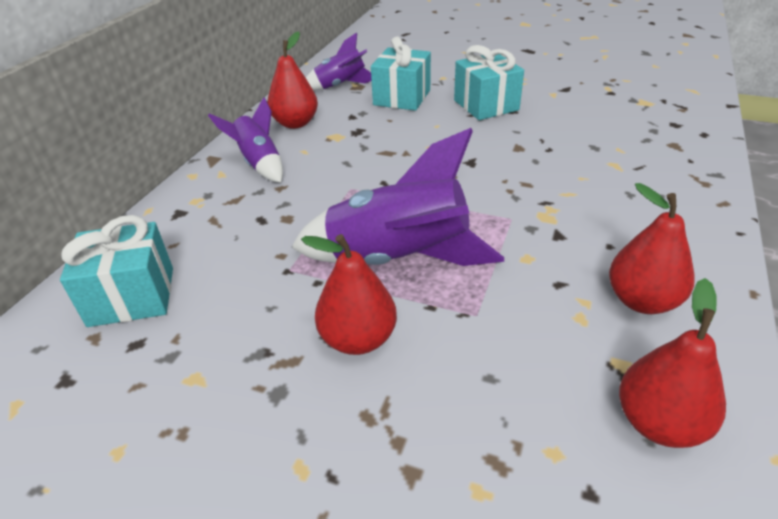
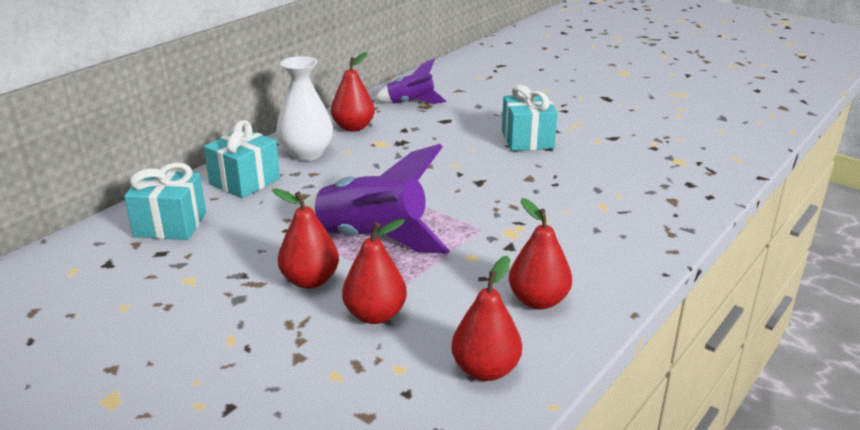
camera: 15 degrees right, 10 degrees down
(259, 164) = (306, 153): purple rocket -> white vase
(402, 97) = (457, 121): turquoise gift -> turquoise gift (245, 181)
(470, 372) = (375, 315): none -> red pear

